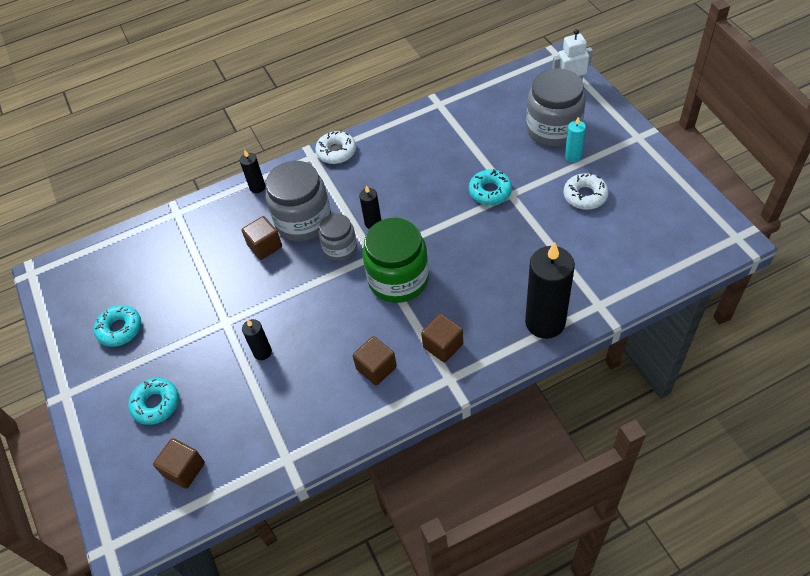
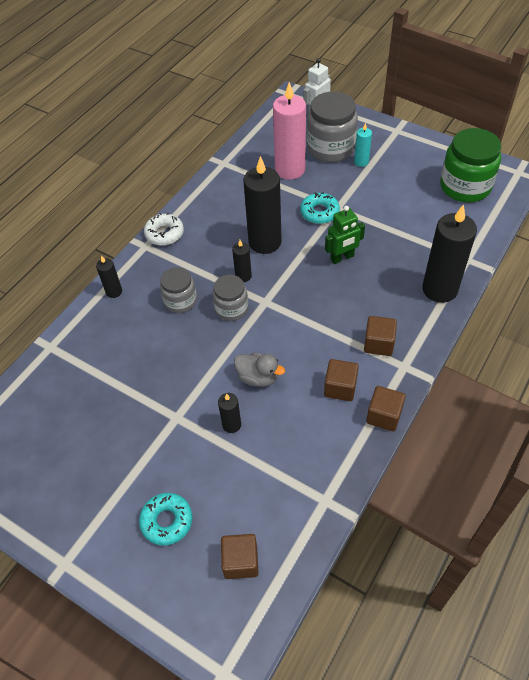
camera: 35 degrees left, 0 degrees up
(120, 329) = (75, 475): turquoise donut -> none
(265, 246) = (161, 337): brown cube -> brown cube (384, 416)
(303, 221) = (180, 301): grey jar -> grey jar, size x0.59
(314, 322) = (258, 377): none -> grey duck
(398, 279) = (301, 310): green jar -> green jar (465, 186)
(416, 198) = (265, 242): none -> black candle
(475, 246) = (342, 258): none -> green robot
(495, 136) = (290, 169): none -> pink candle
(585, 196) = (393, 186): white donut -> none

